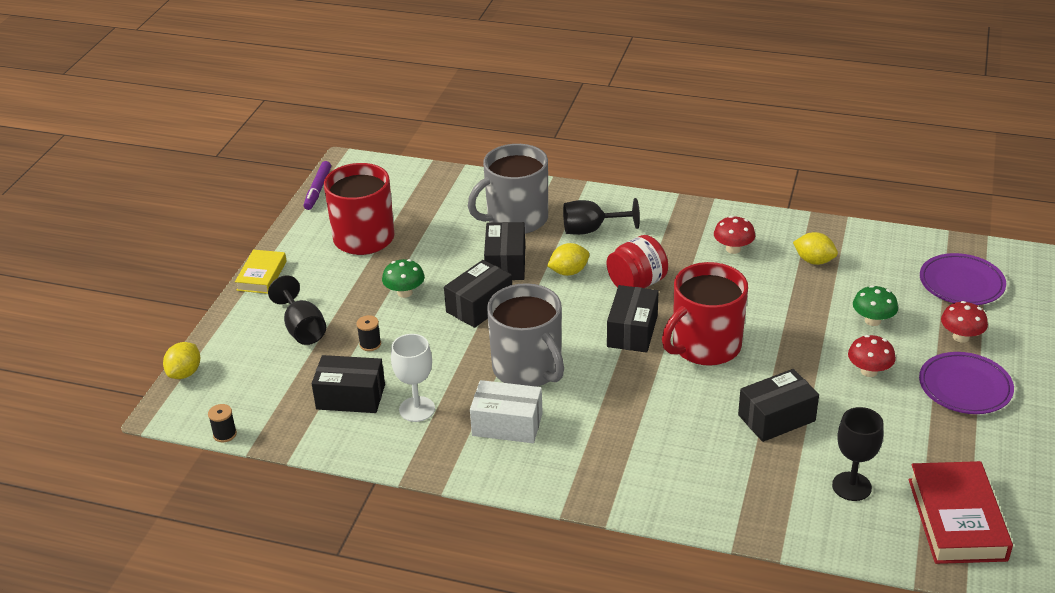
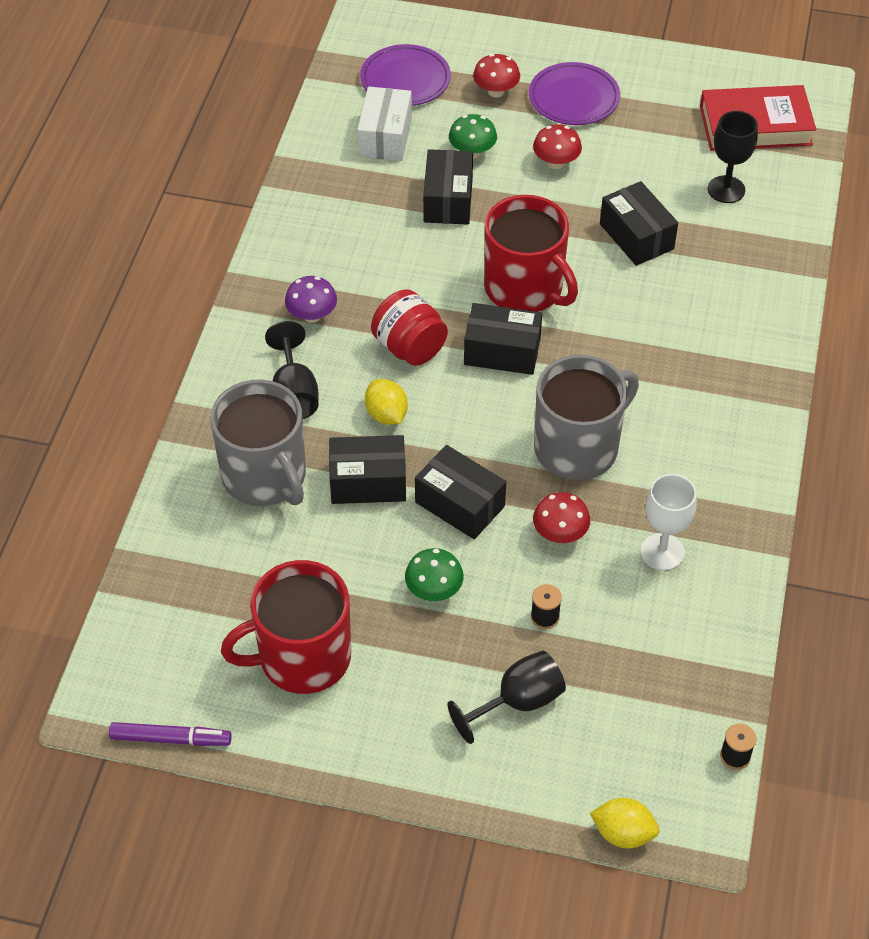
camera: 95 degrees left, 15 degrees up
(261, 275) = (397, 778): yellow book -> none
(350, 397) = (648, 625): black box -> black box (448, 200)
(507, 424) = (677, 462): white box -> white box (385, 137)
(670, 236) = (312, 315): none -> purple mushroom
(733, 249) = (339, 257): red mushroom -> red mushroom (560, 533)
(814, 261) = (364, 189): yellow lemon -> none

